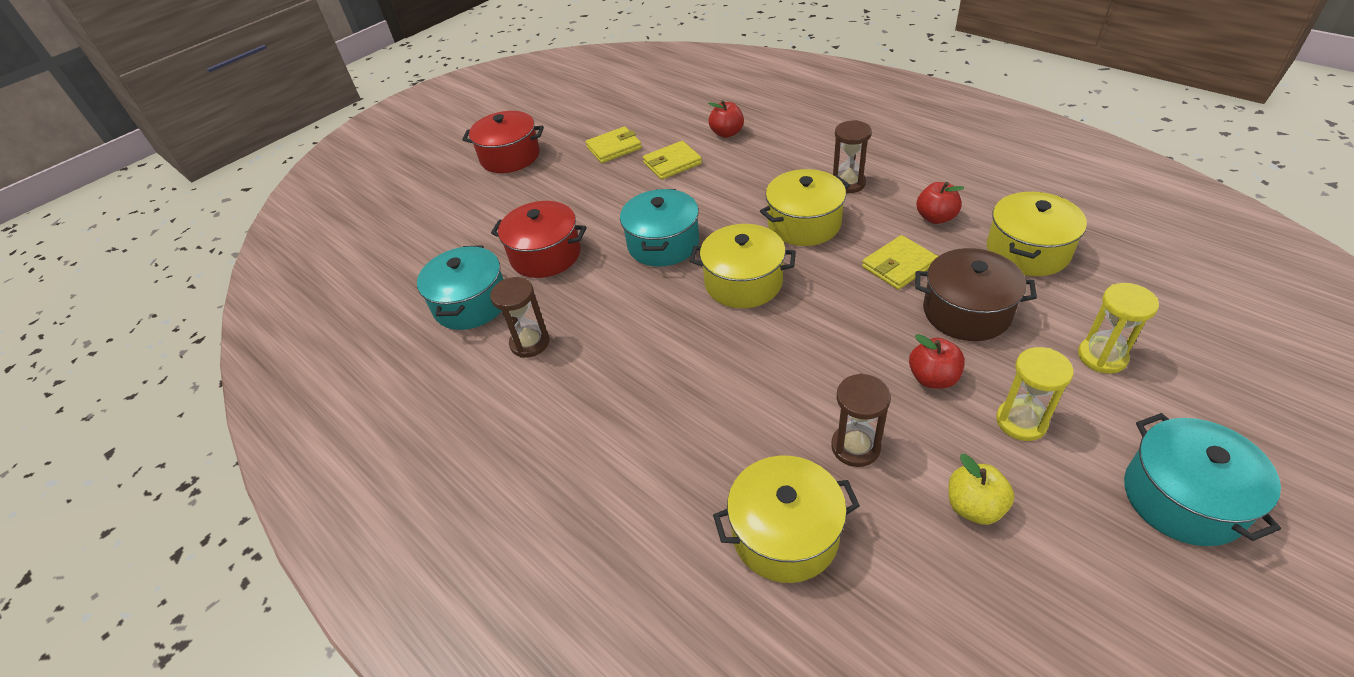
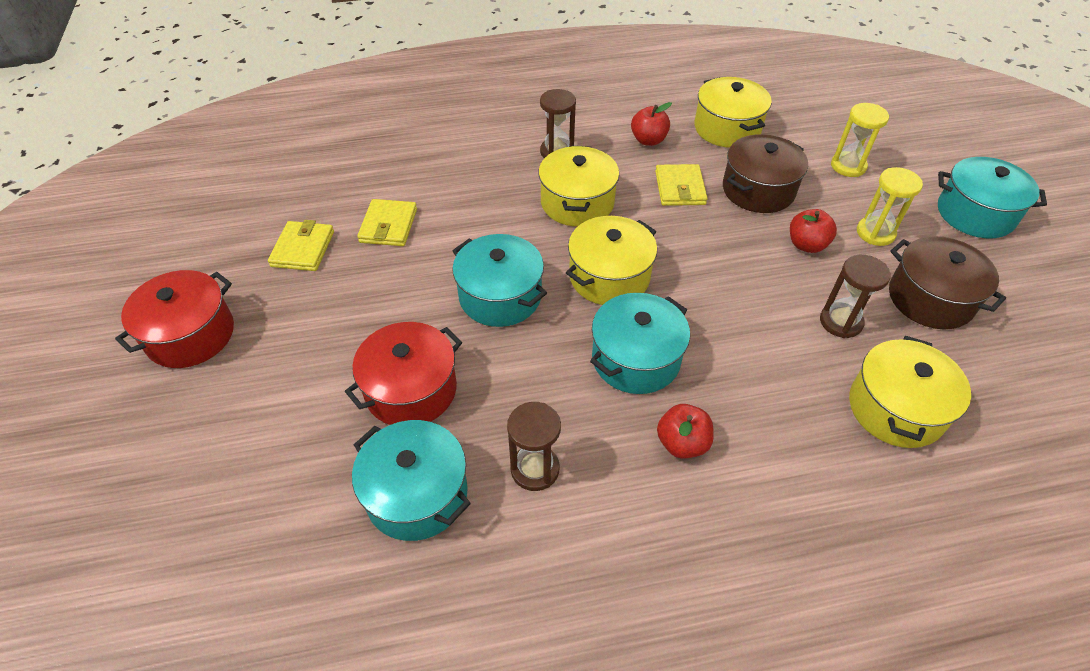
camera: 60 degrees left, 5 degrees up
(674, 339) = (636, 359): none -> turquoise pot
(727, 133) = (394, 170): red apple -> red apple (682, 443)
(974, 507) = (930, 299): yellow apple -> brown pot

